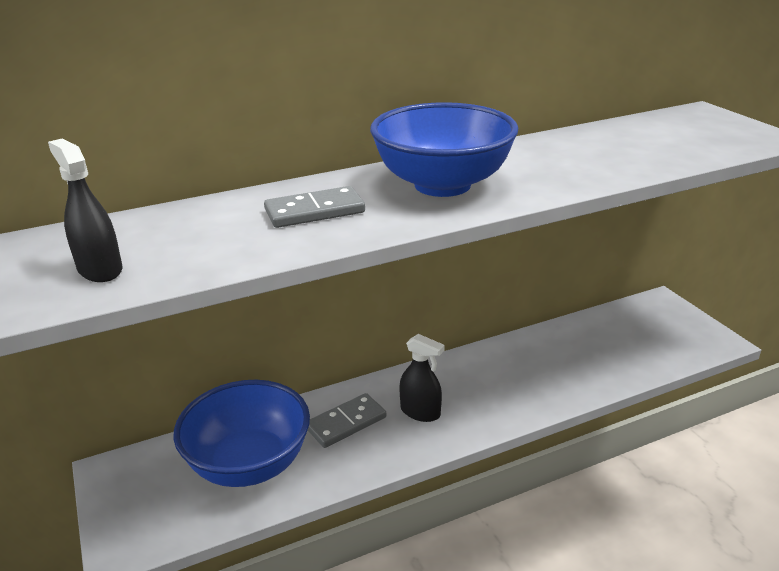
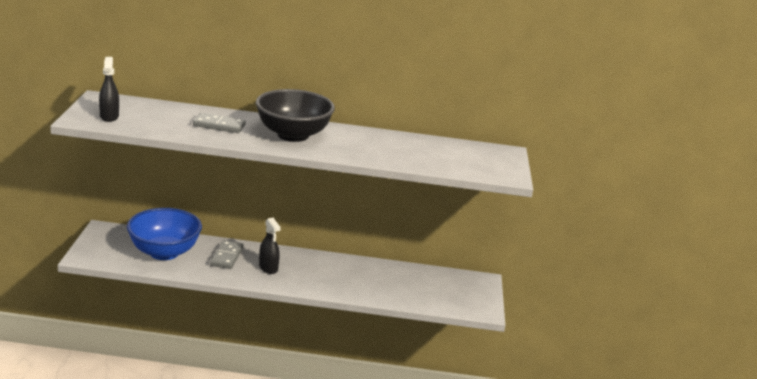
camera: 25 degrees right, 5 degrees down
(346, 423) = (226, 256): grey domino -> grey domino turned 75 degrees counterclockwise
(442, 185) = (293, 135): blue bowl -> black bowl

